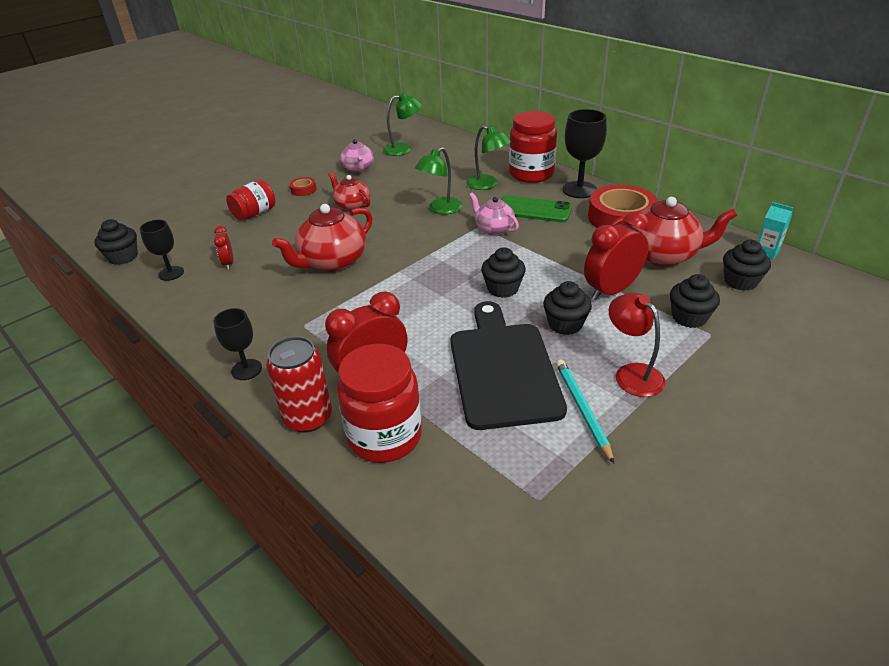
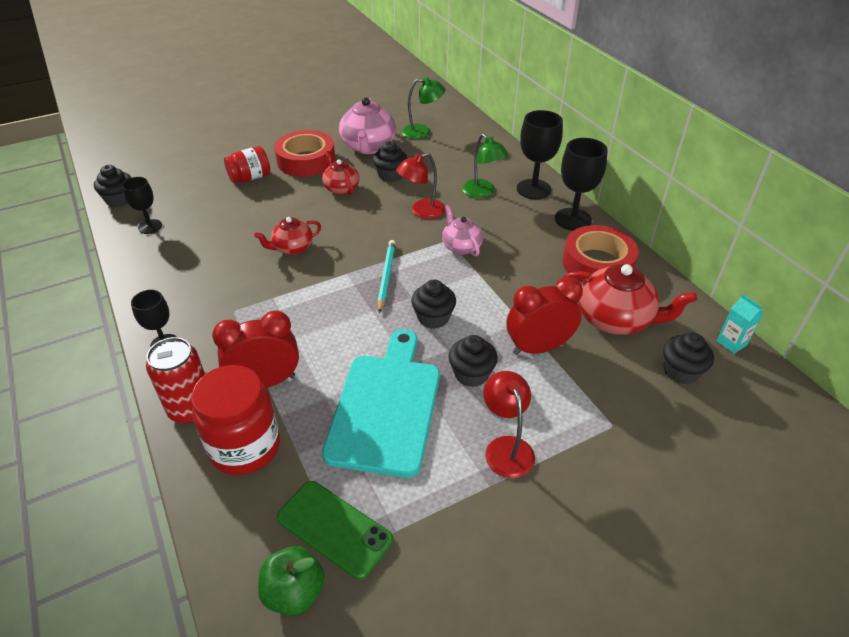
camera: 15 degrees right, 5 degrees up
(228, 264) = (202, 228): red clock -> none
(303, 190) = (306, 160): red tape -> red tape, size x2.31
(332, 261) = (292, 248): red teapot -> red teapot, size x0.60
(358, 169) = (368, 147): pink teapot -> pink teapot, size x1.67
(440, 209) = (421, 212): green lamp -> red lamp
(503, 369) = (386, 407): black cutting board -> turquoise cutting board
(509, 545) = (294, 592): none -> green apple
(531, 174) = (533, 189): red jar -> black goblet
(534, 210) = (513, 233): green phone -> green phone (334, 528)
(582, 409) = (436, 473): turquoise pencil -> turquoise pencil (386, 276)
(689, 317) = (600, 400): black cupcake -> black cupcake (390, 175)

